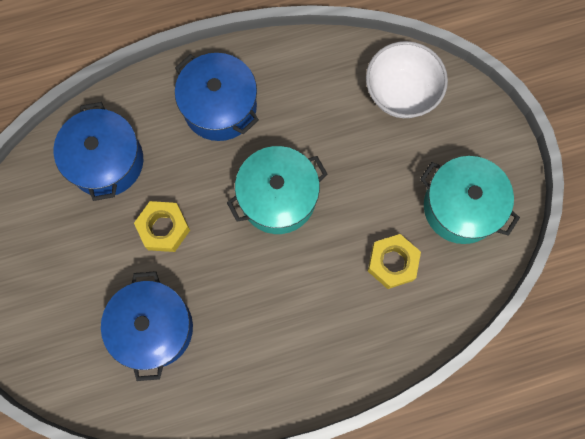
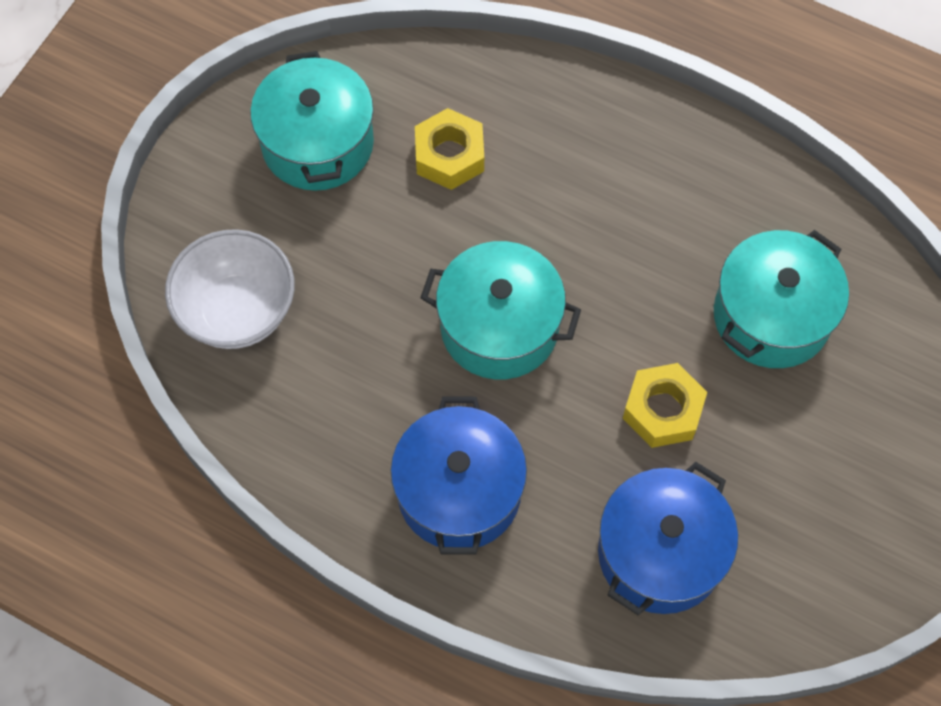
camera: 135 degrees left, 10 degrees down
(153, 328) = (771, 316): blue pot -> turquoise pot

